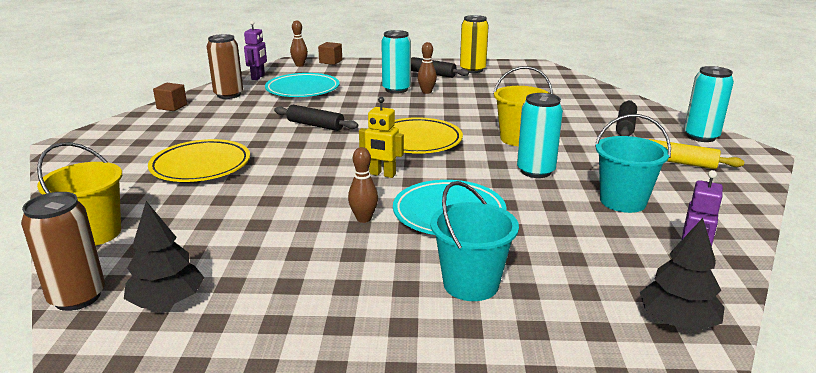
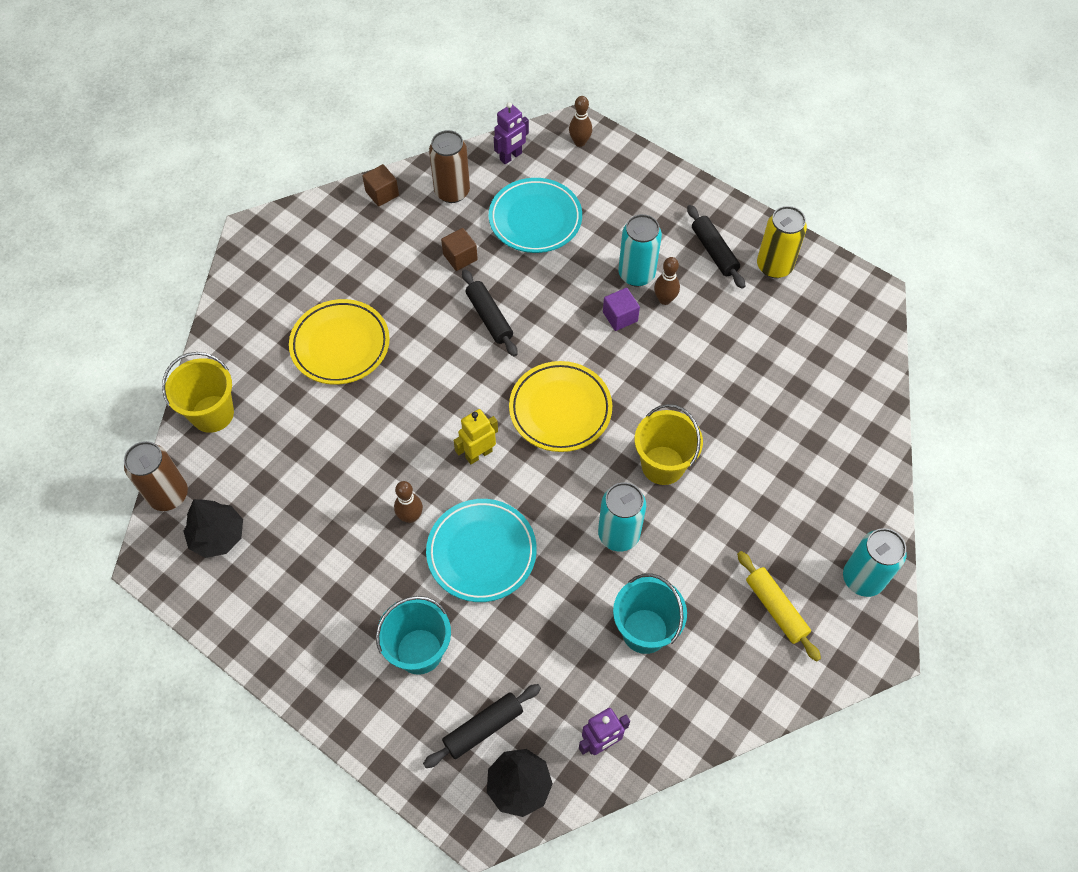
camera: 35 degrees right, 35 degrees up
(330, 62) = (622, 150): brown cube -> brown cube (460, 257)
(382, 174) = (478, 454): yellow robot -> yellow robot turned 90 degrees clockwise
(407, 103) = (620, 316): none -> purple cube
(625, 126) = (805, 507): black rolling pin -> black rolling pin (483, 728)

